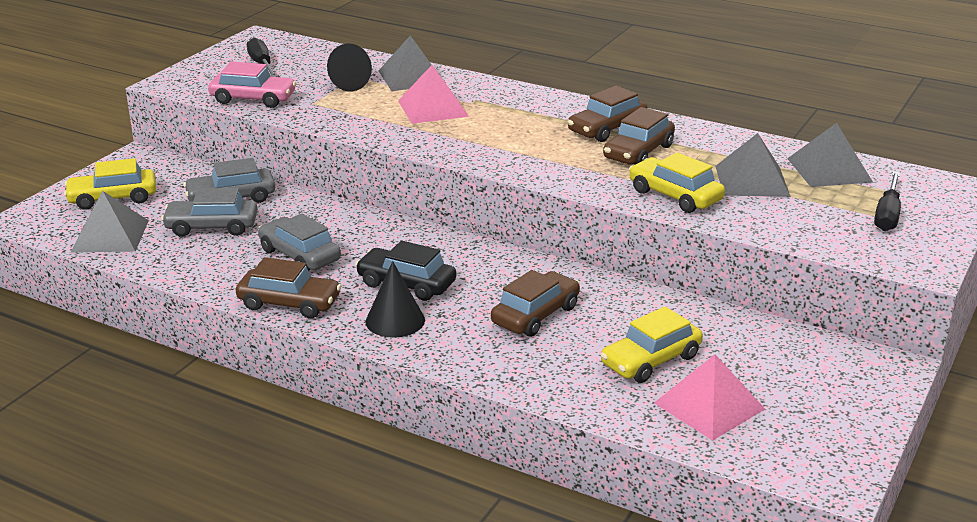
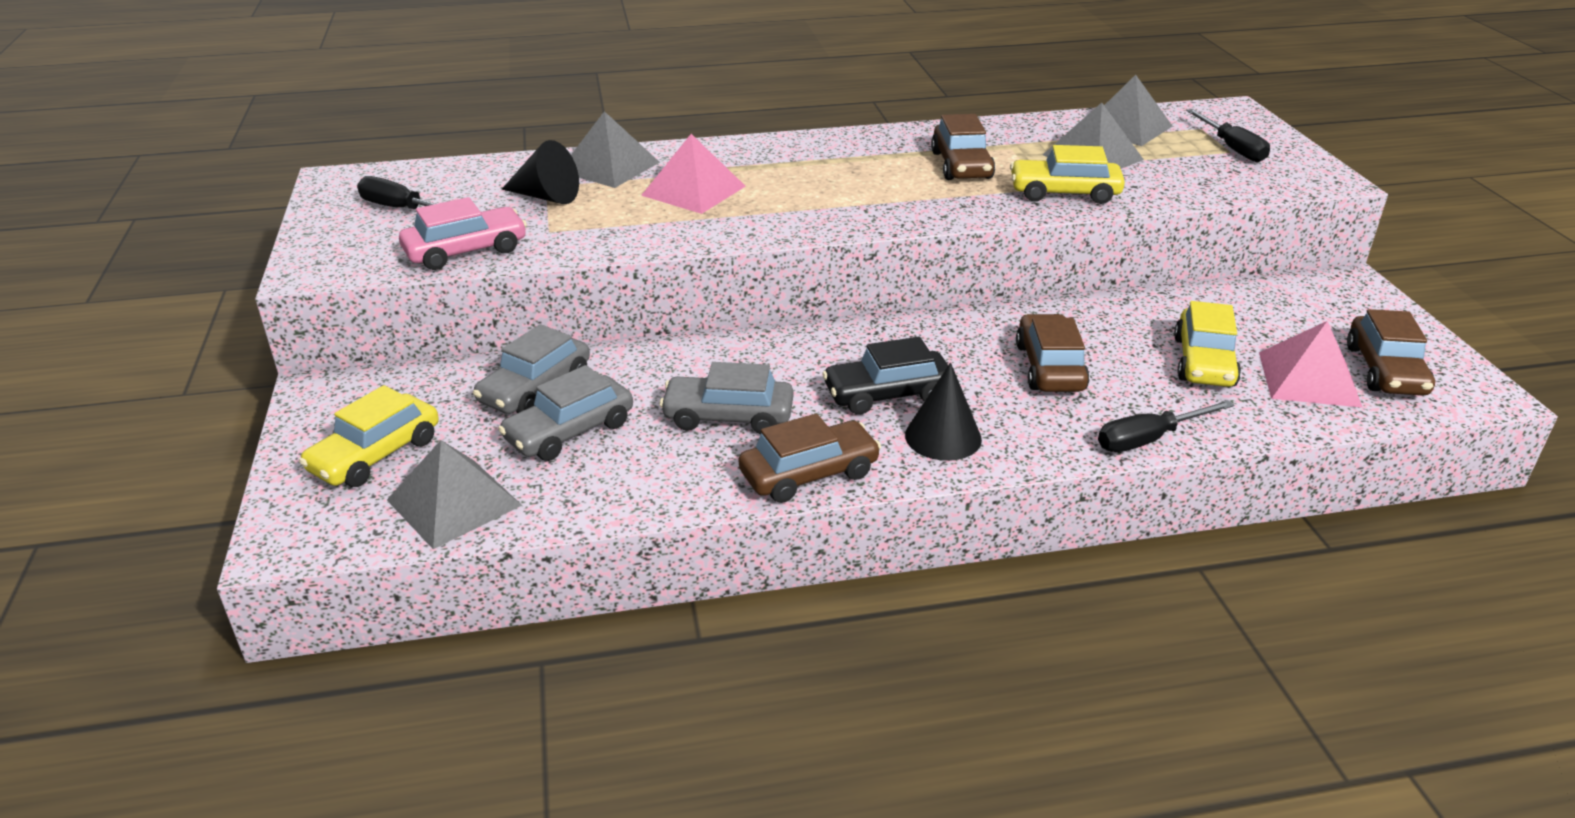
camera: 40 degrees left, 5 degrees up
(517, 383) = (1149, 439): none -> black screwdriver
(607, 128) = (893, 153): brown car -> brown car (1385, 370)

